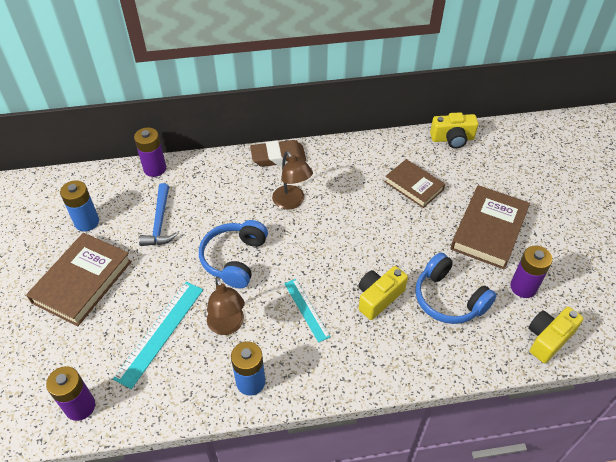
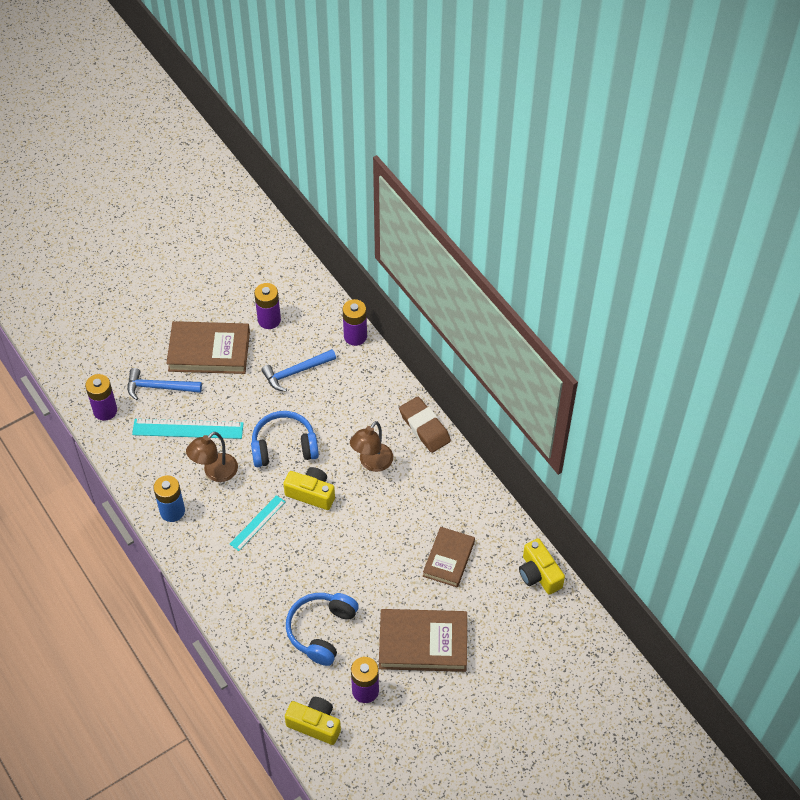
camera: 65 degrees right, 5 degrees up
(87, 222) = (269, 320): blue battery -> purple battery
(90, 341) = (159, 387): none -> blue hammer
(378, 298) = (296, 574): yellow camera -> yellow camera (311, 494)

